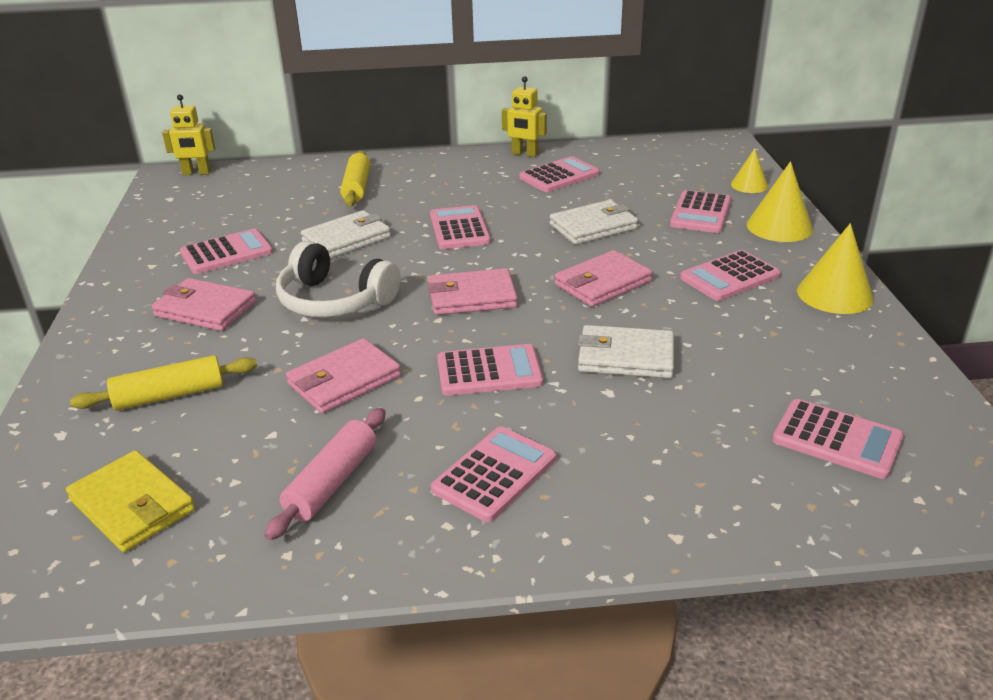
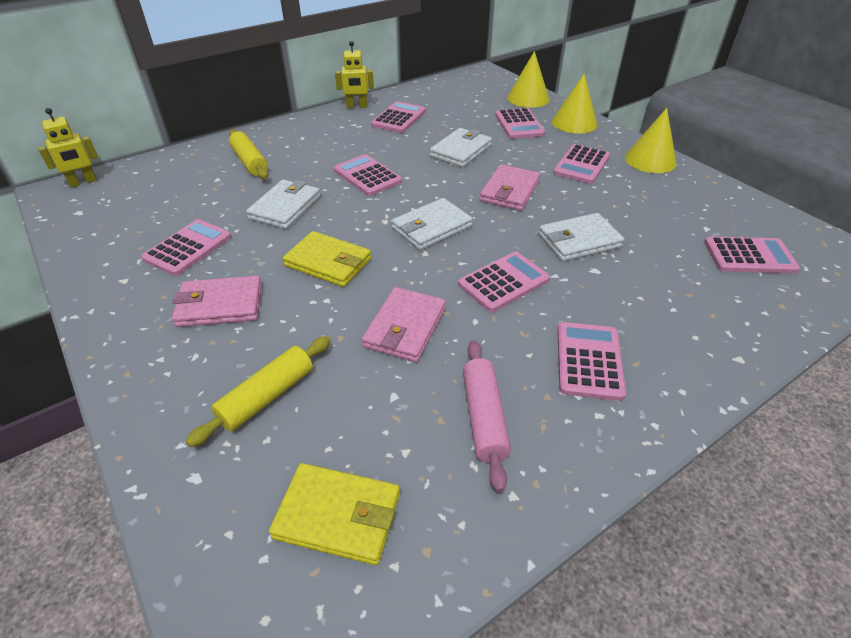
camera: 30 degrees left, 10 degrees up
(334, 301) = (328, 262): white headphones -> yellow wallet
(472, 297) = (431, 227): pink wallet -> white wallet
(749, 185) = (528, 98): yellow cone -> yellow cone, size x1.62

